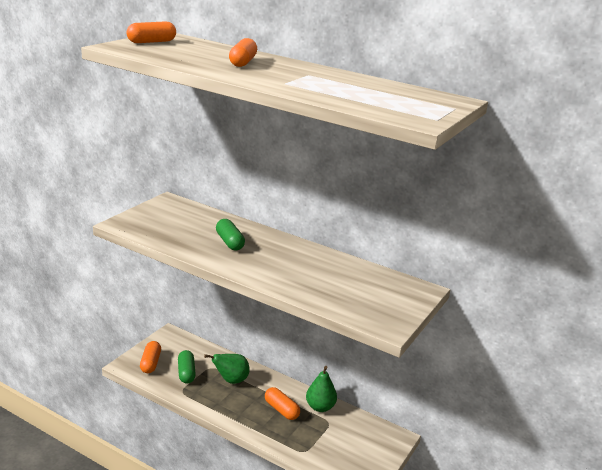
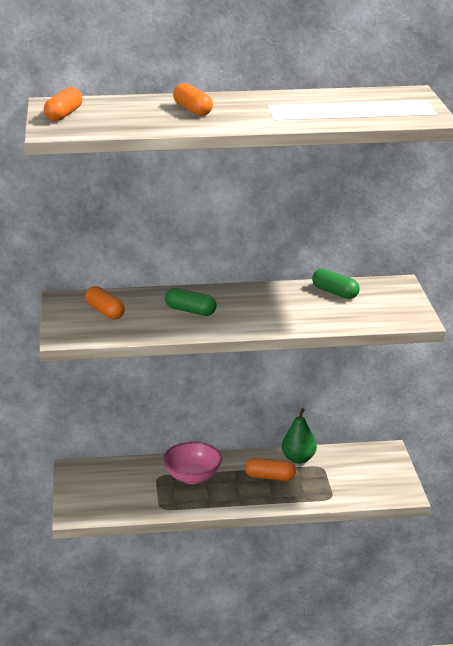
camera: 35 degrees left, 0 degrees up
(150, 363) = (95, 501): orange capsule -> orange capsule (105, 312)
(186, 373) = (142, 492): green capsule -> green capsule (335, 293)
(231, 380) = (192, 477): green pear -> pink bowl

